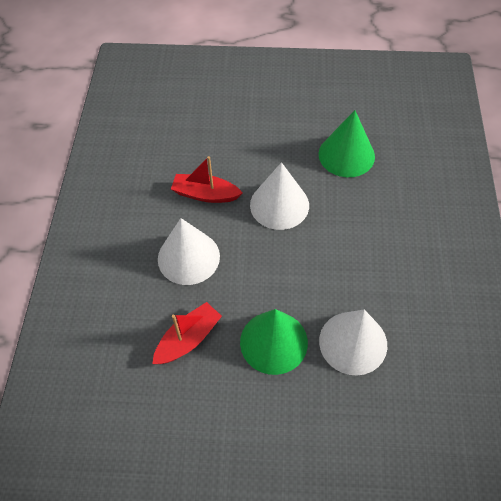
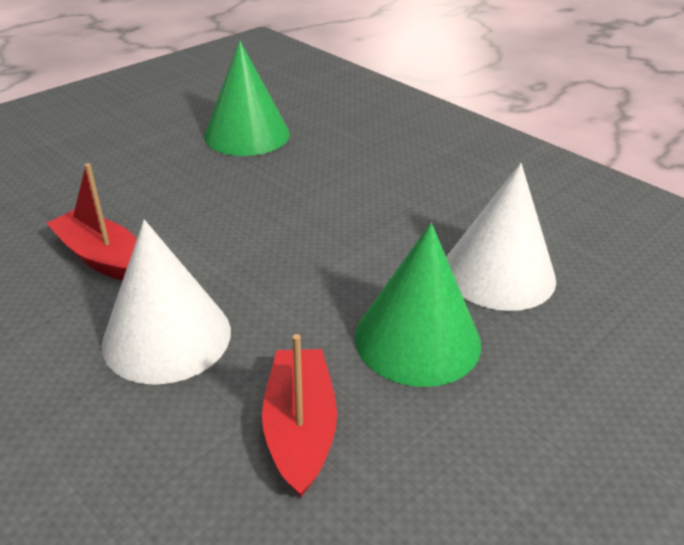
camera: 50 degrees left, 20 degrees down
(205, 194) = (102, 258): red boat -> red boat turned 75 degrees clockwise
(279, 205) = (227, 211): white cone -> none

